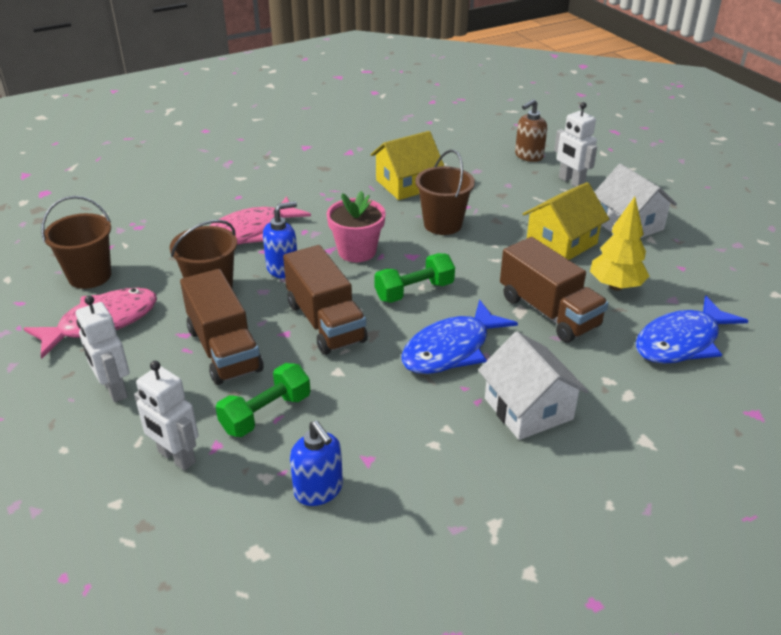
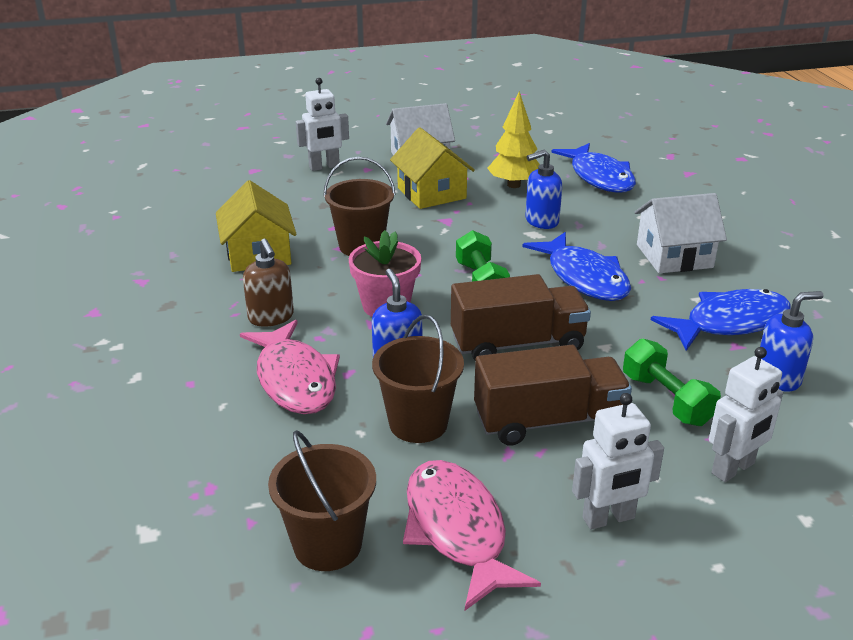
camera: 75 degrees left, 5 degrees down
(408, 454) = (729, 323): none -> blue fish
(528, 156) = (254, 176): brown soap dispenser -> brown soap dispenser (271, 317)
(548, 312) = (541, 221): brown truck -> blue soap dispenser

